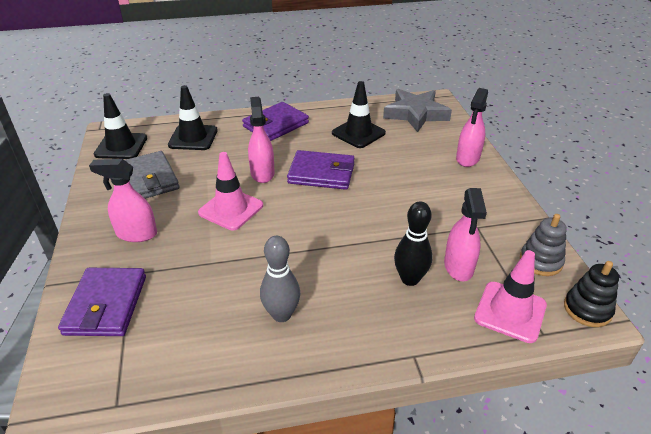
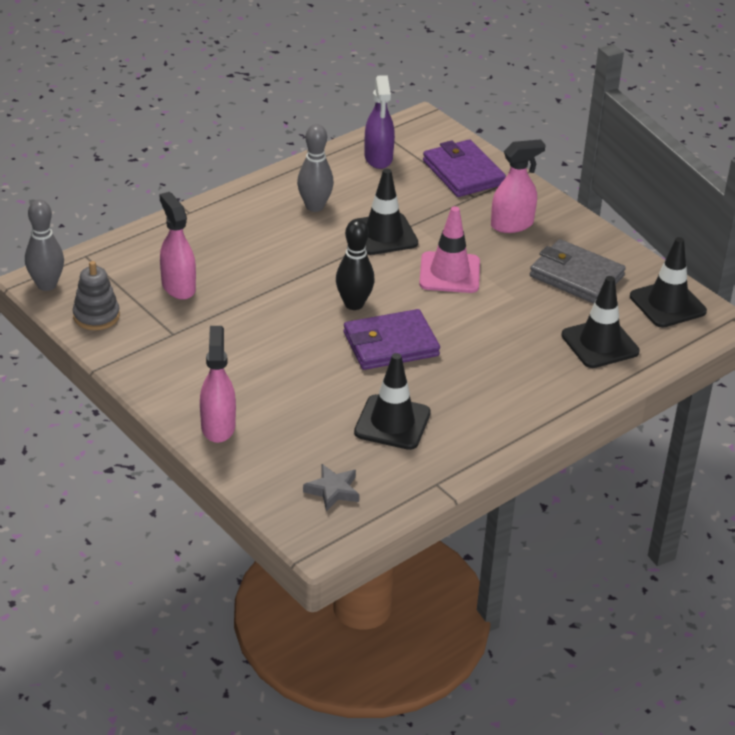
camera: 150 degrees right, 0 degrees up
(162, 360) = (378, 158): none -> purple spray bottle
(247, 260) = (383, 234): none -> black traffic cone
(262, 173) = (460, 323): pink spray bottle -> none
(275, 125) = (518, 399): purple wallet -> none
(410, 279) = (220, 263): black bowling pin -> black bowling pin (354, 304)
(415, 114) = (333, 490): grey star -> grey star, size x0.50
(510, 312) = (118, 263): pink traffic cone -> none
(587, 309) = (46, 285): black stacking toy -> grey bowling pin

